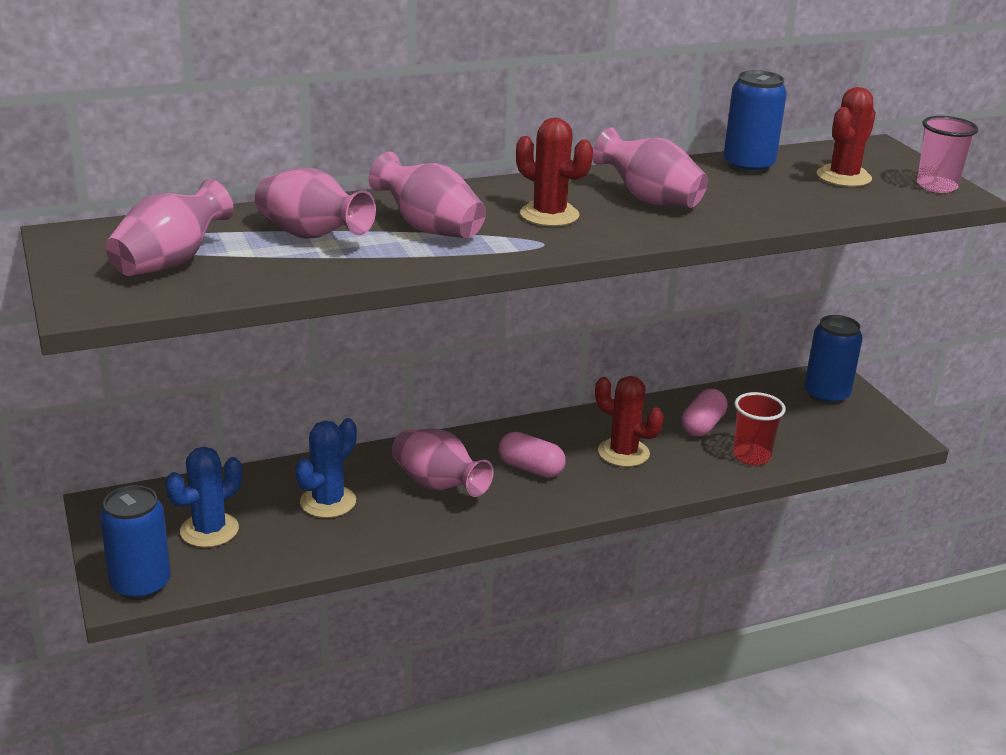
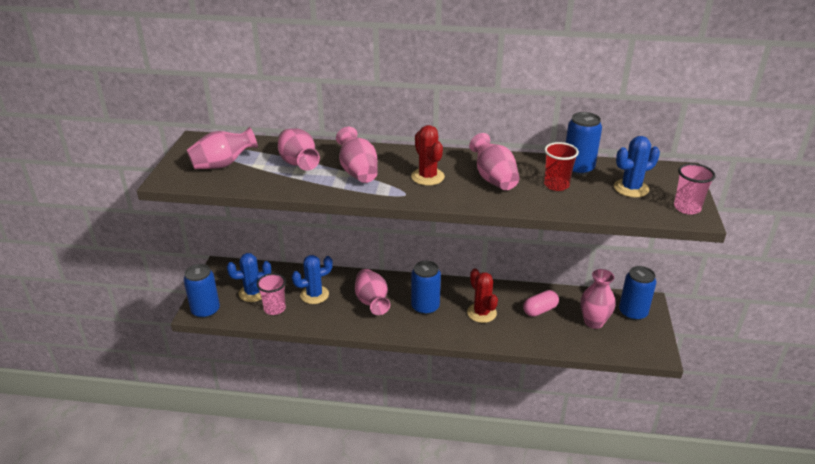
camera: 30 degrees right, 5 degrees up
(274, 543) = (274, 308): none -> pink cup
(530, 468) = (425, 307): pink capsule -> blue can
(751, 456) = (552, 337): red cup -> red cup (556, 185)
(788, 421) = (593, 322): none -> pink vase
(843, 177) = (631, 188): red cactus -> blue cactus

